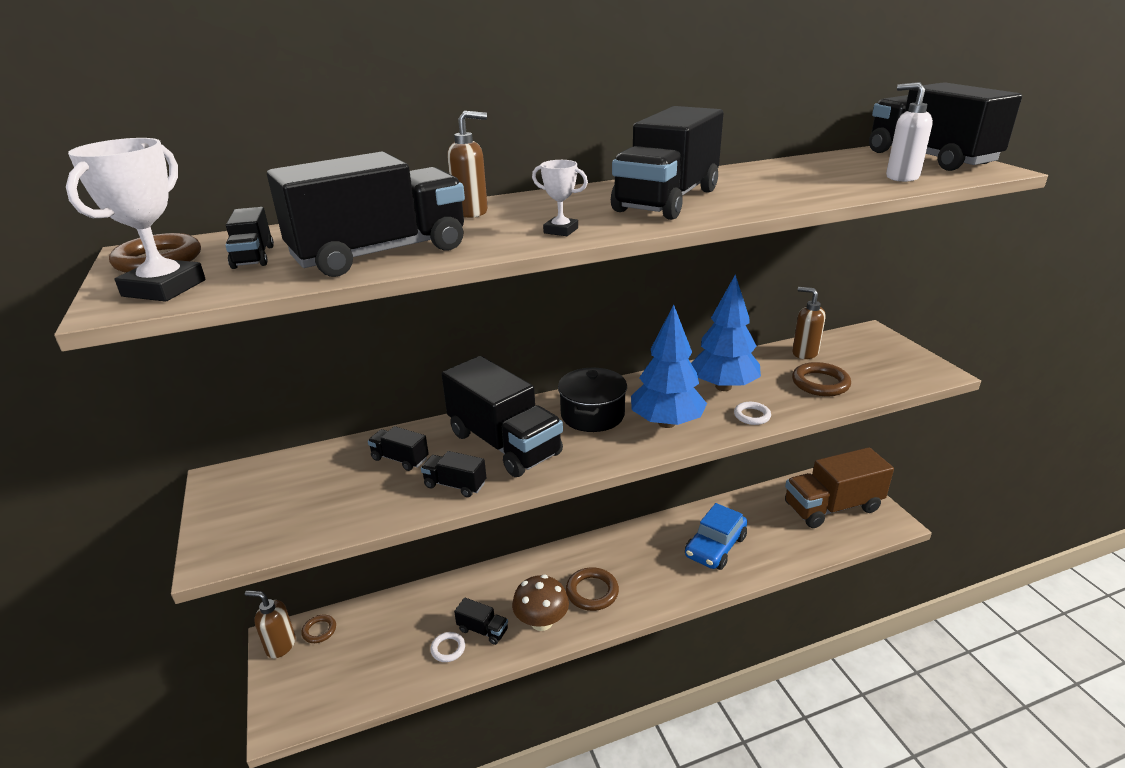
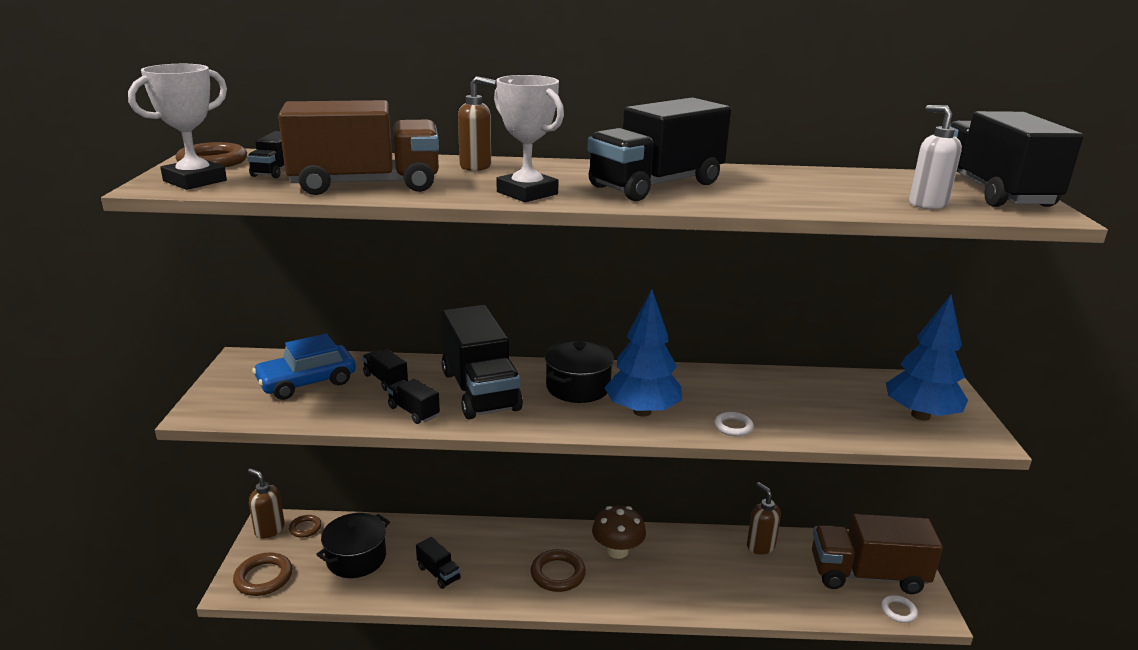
camera: 20 degrees right, 5 degrees down
(380, 253) = (366, 185): black truck -> brown truck
(392, 644) = (356, 558): none -> black pot
(448, 649) = (400, 578): white ring -> white ring (898, 611)
(541, 621) = (495, 584): brown mushroom -> brown mushroom (617, 551)
(561, 230) = (527, 193): white trophy -> white trophy, size x1.80
(715, 546) = (709, 573): blue car -> blue car (307, 382)
(723, 387) = (727, 394): blue tree -> blue tree (920, 415)
(804, 353) = (844, 384): brown soap dispenser -> brown soap dispenser (760, 546)
(820, 383) = (834, 416): brown ring -> brown ring (263, 577)

